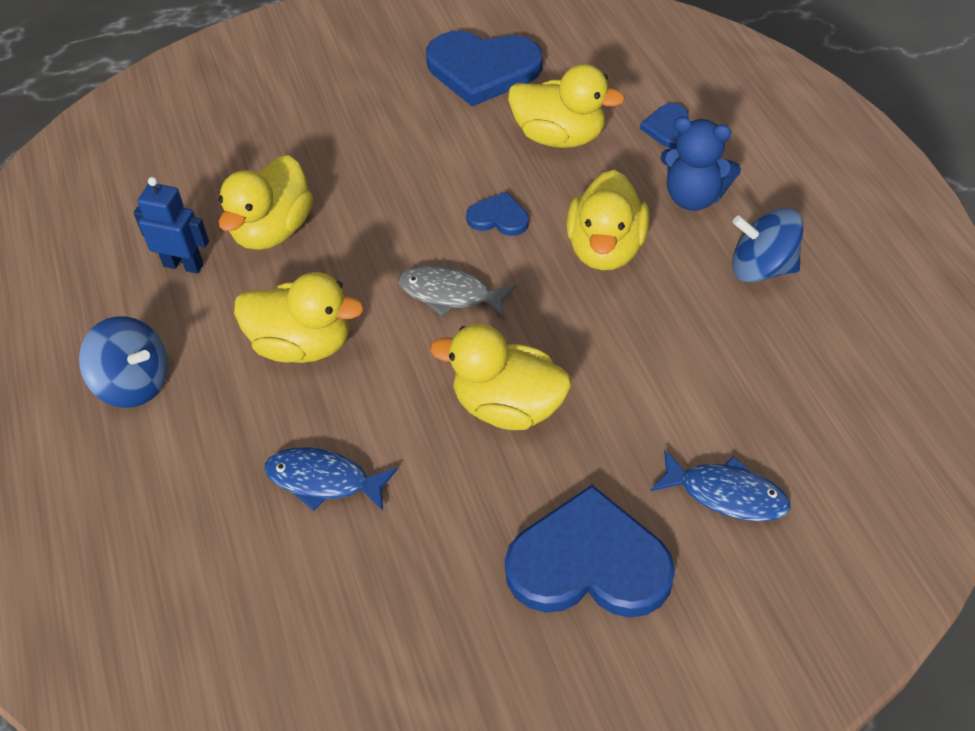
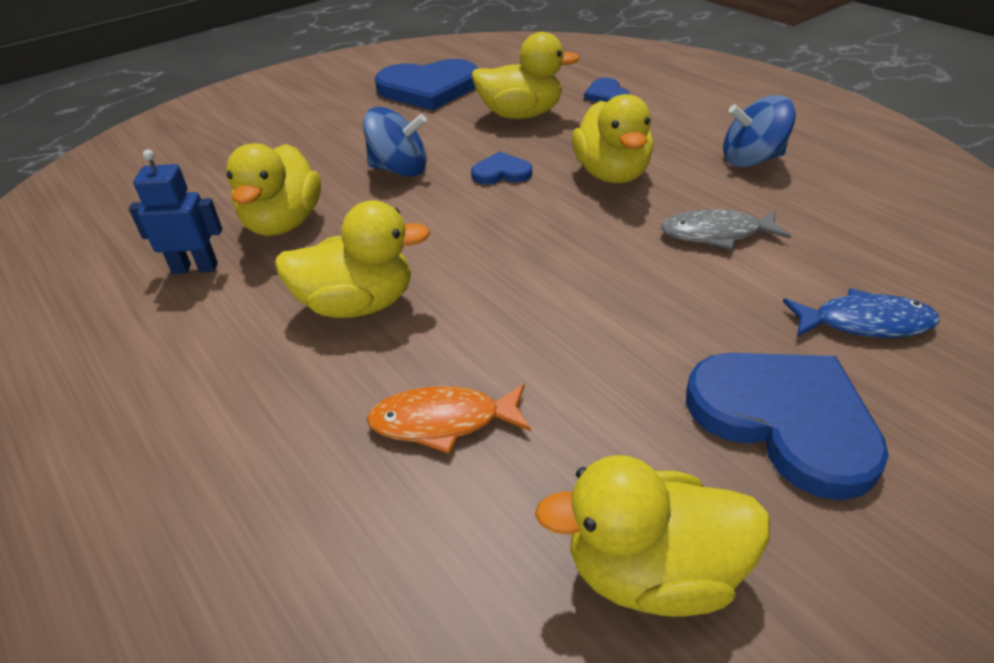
camera: 20 degrees left, 10 degrees down
(134, 383) = (169, 384): blue spinning top -> blue spinning top (399, 169)
(324, 480) = (443, 421): blue fish -> orange fish
(450, 294) = (489, 233): grey fish -> grey fish (716, 234)
(508, 407) = (603, 305): yellow duck -> yellow duck (651, 571)
(589, 563) = (785, 420): blue heart -> blue heart turned 60 degrees clockwise
(693, 197) = (659, 129): blue teddy bear -> none

